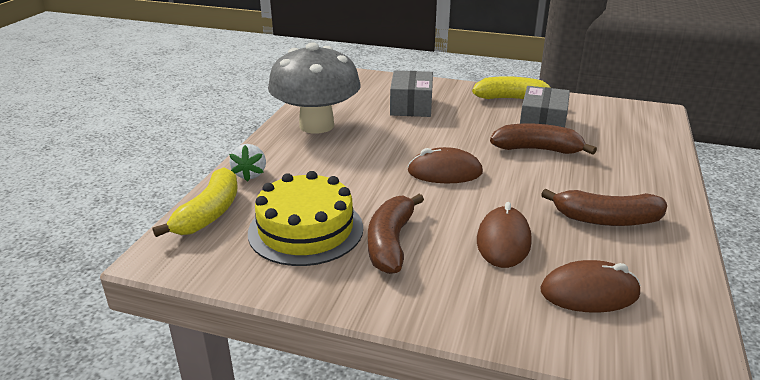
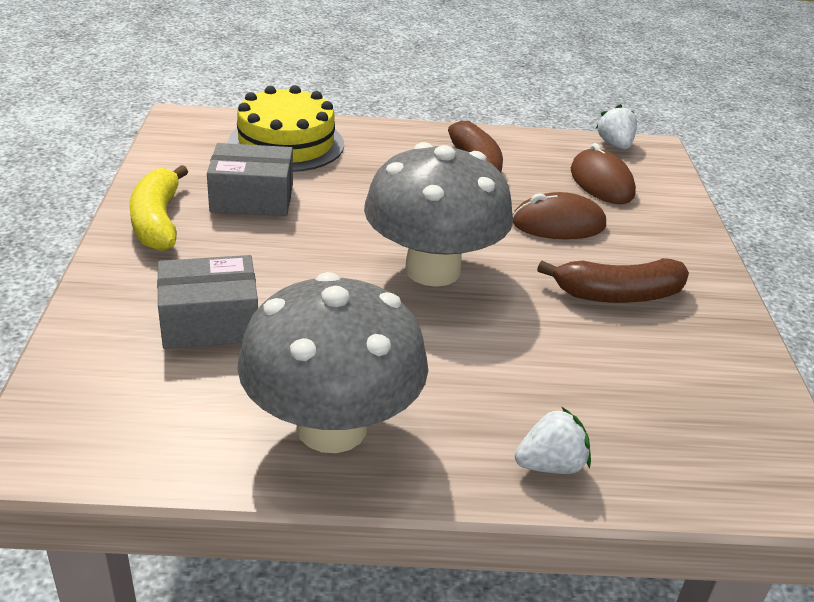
camera: 110 degrees left, 5 degrees up
(209, 213) = (683, 475): yellow banana -> none
(306, 230) = (645, 365): yellow cake -> yellow cake (286, 143)
(445, 172) = (432, 269): brown mouse -> grey mushroom
(537, 149) = (333, 202): brown banana -> none
(695, 335) = (615, 145): none -> white strawberry

